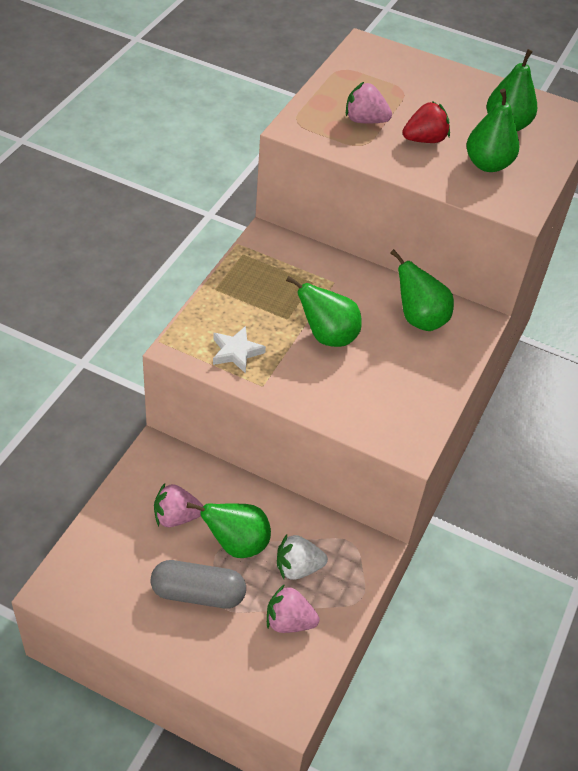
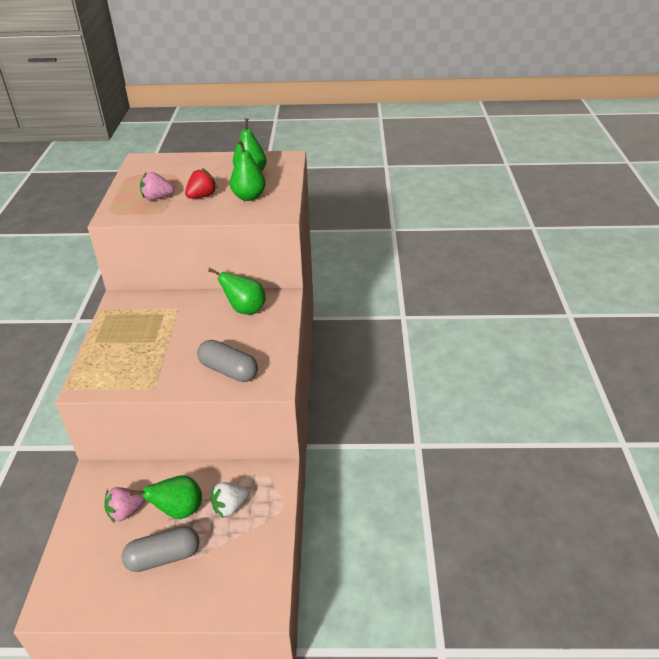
camera: 20 degrees left, 10 degrees down
(236, 352) = (126, 375): white star -> none
(289, 621) = (239, 545): pink strawberry -> none
(327, 336) = (187, 341): green pear -> none
(362, 400) = (229, 370): none -> grey capsule

